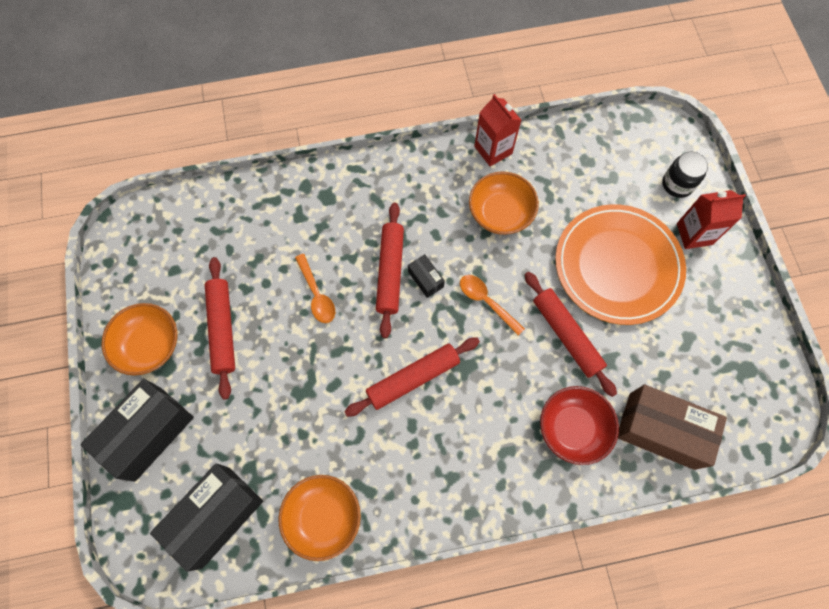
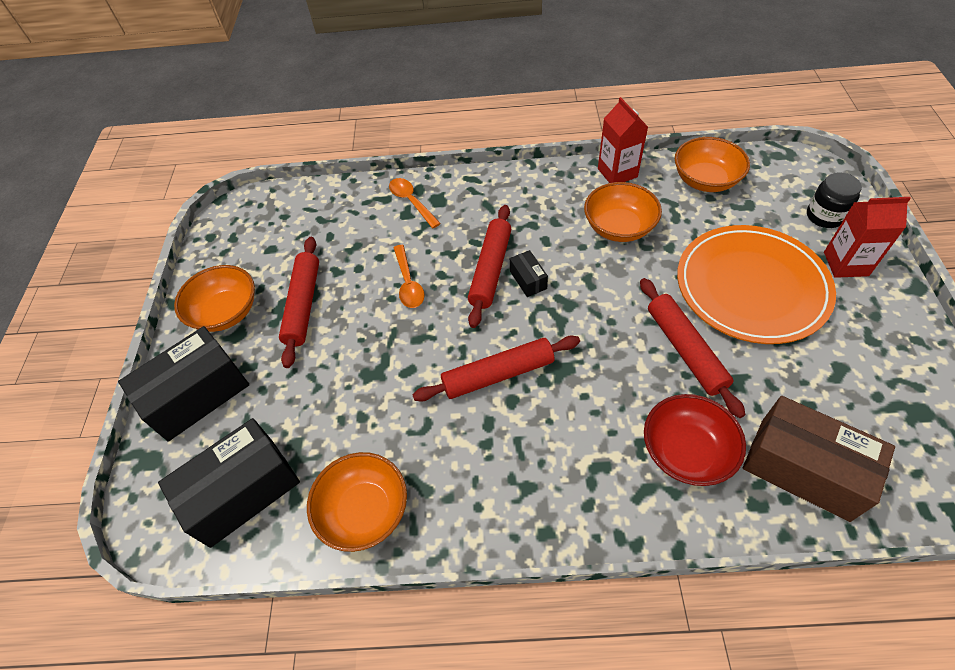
camera: 15 degrees right, 15 degrees down
(486, 302) = (594, 307): orange spoon -> orange spoon (412, 202)
(573, 152) = (705, 180): none -> orange bowl

